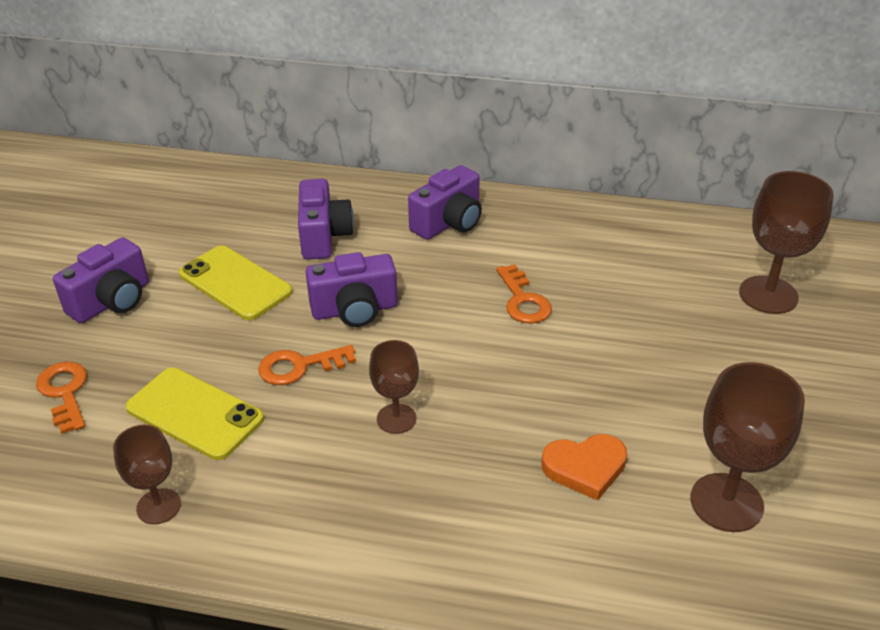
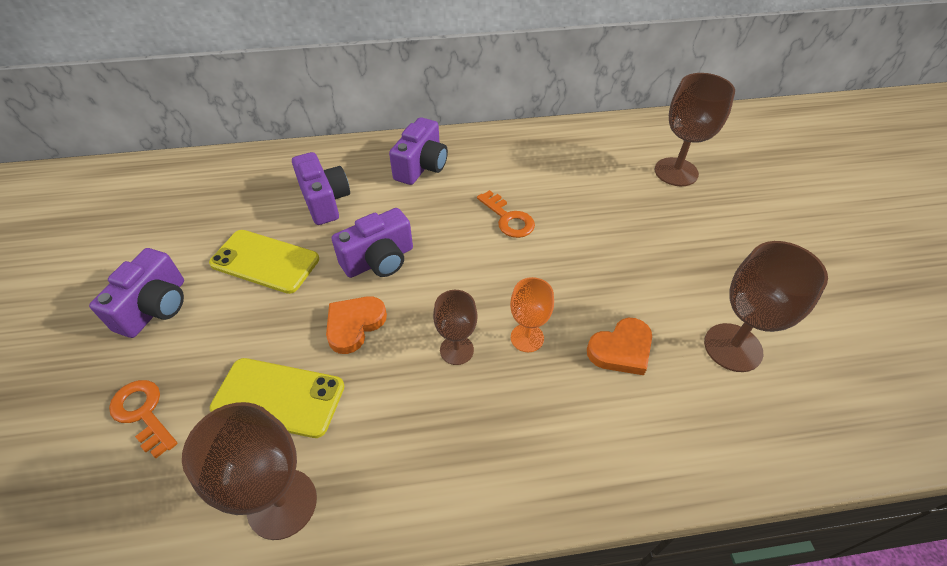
camera: 20 degrees left, 10 degrees up
(158, 506) = (282, 503): brown goblet -> brown goblet, size x1.65
(299, 366) = (354, 325): orange key -> orange heart
(481, 427) = (527, 338): none -> orange goblet

